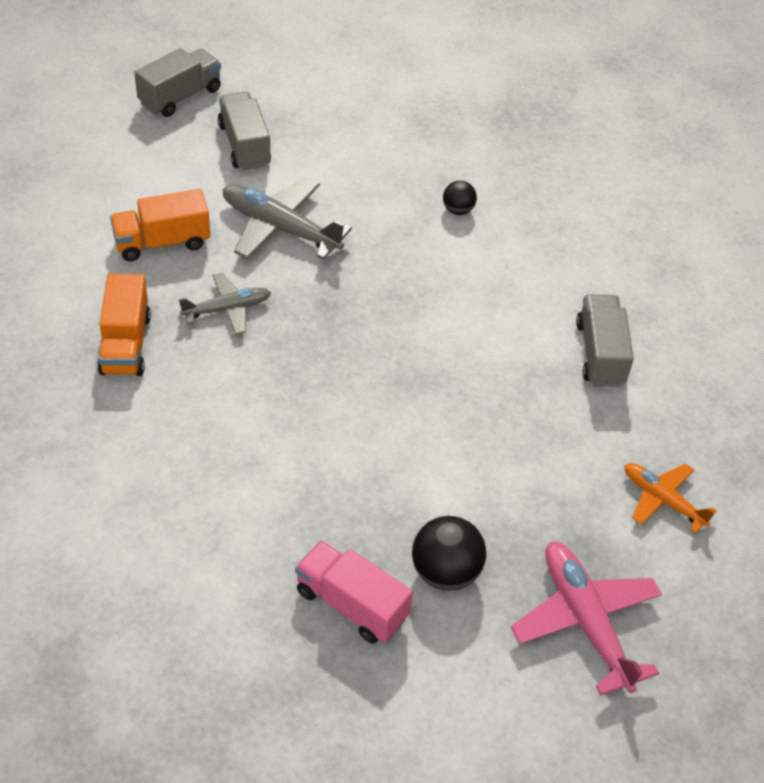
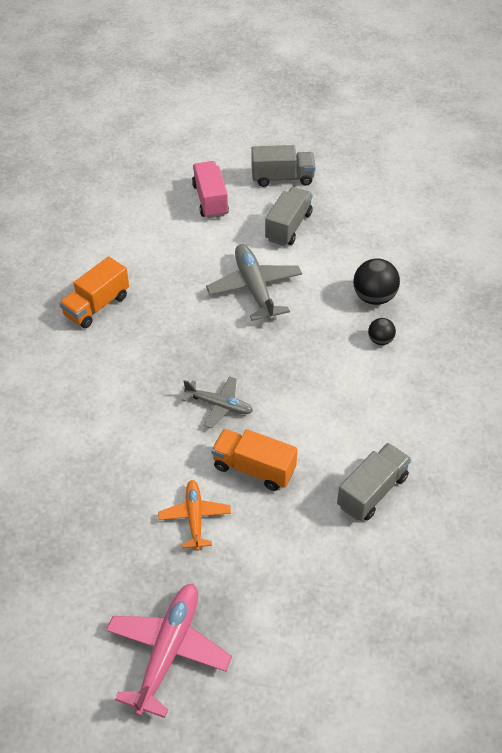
camera: 45 degrees right, 0 degrees up
(162, 242) = (178, 259): orange truck -> orange truck (254, 468)
(227, 309) = (171, 319): grey plane -> grey plane (219, 405)
(351, 604) = (50, 535): pink truck -> pink truck (210, 200)
(445, 572) = (121, 556): black ball -> black ball (374, 297)
(663, 500) = (306, 615): orange plane -> orange plane (195, 518)

